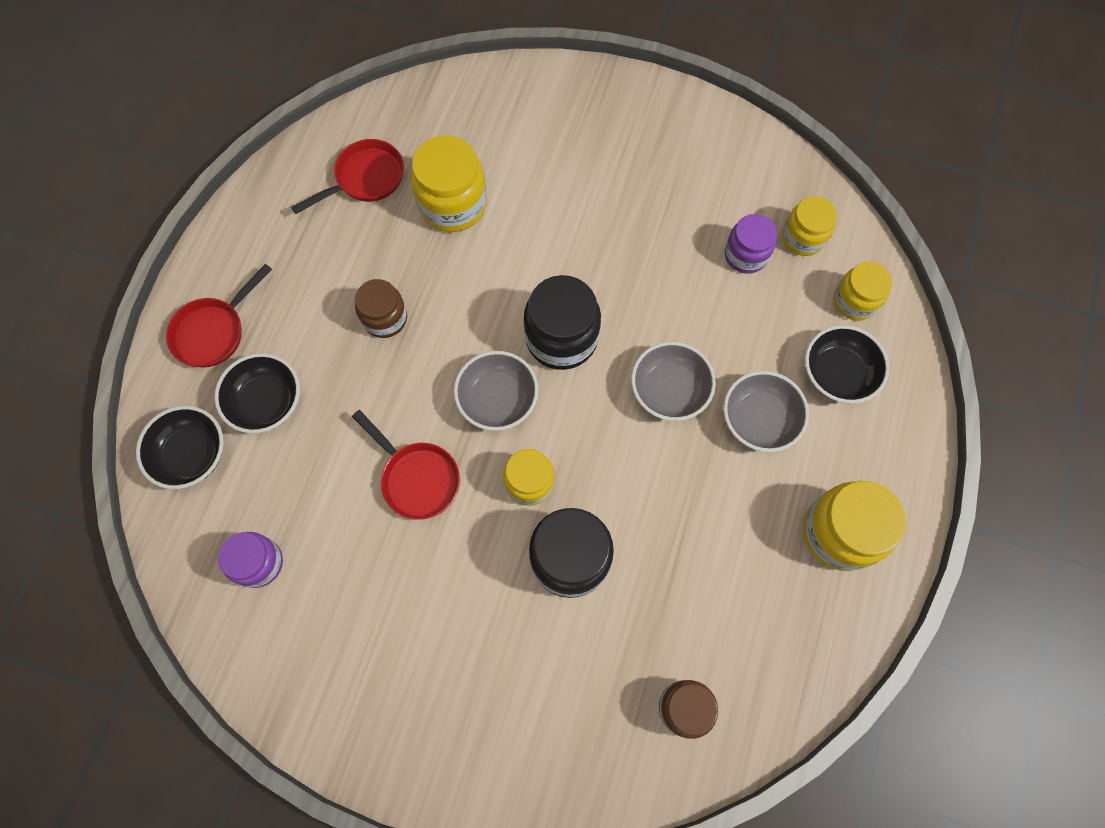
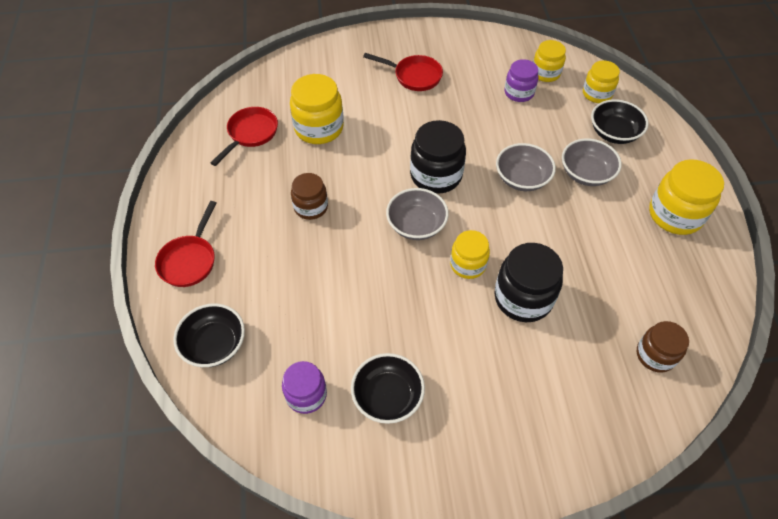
camera: 25 degrees left, 15 degrees down
(266, 402) = (254, 289): black bowl -> black bowl (387, 396)
(417, 478) = (390, 292): red pan -> red pan (414, 76)

